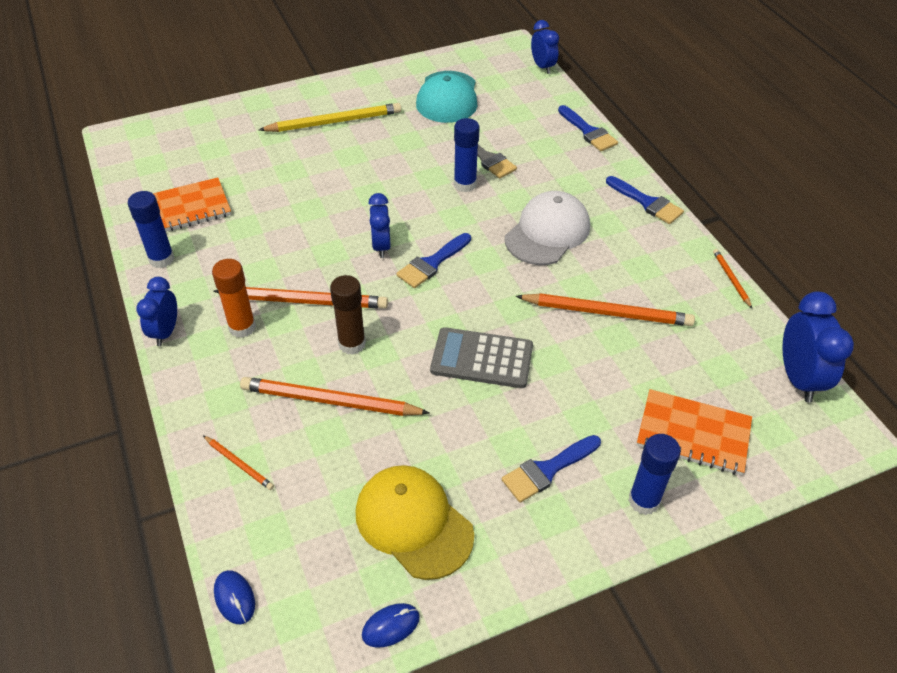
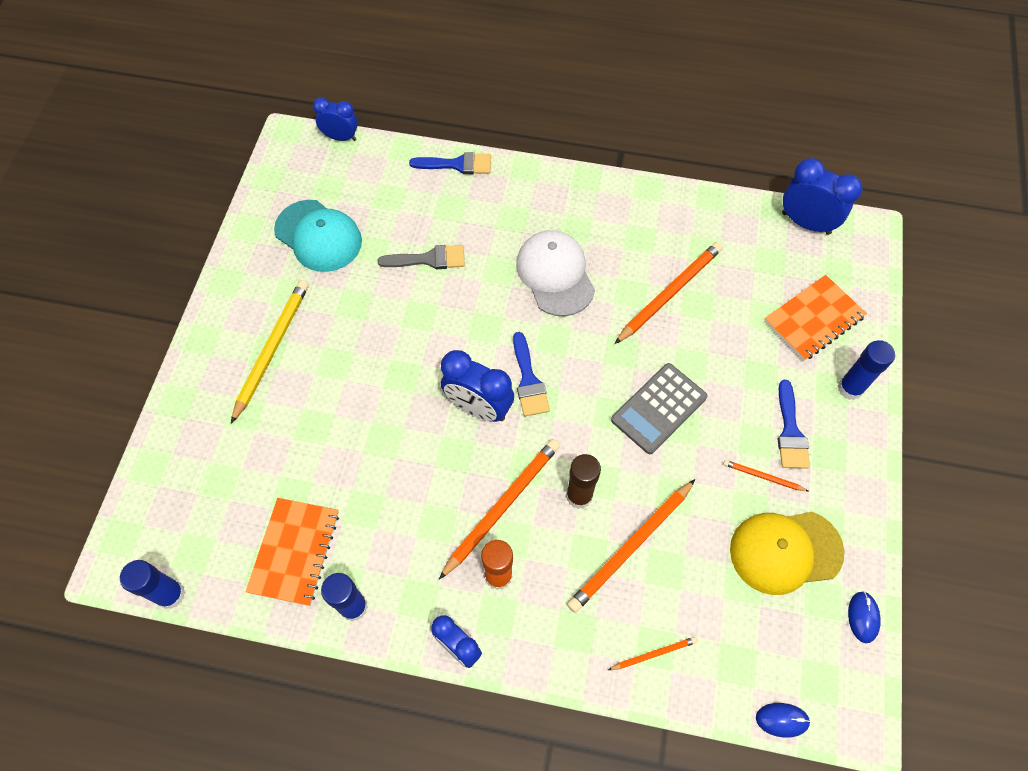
camera: 55 degrees left, 15 degrees up
(381, 246) = (478, 407): blue clock -> blue clock, size x1.52
(465, 184) = (450, 296): blue glue stick -> blue glue stick (171, 594)
(647, 202) = (573, 185): blue brush -> none
(731, 279) = (691, 192): orange pencil -> orange pencil (763, 477)

